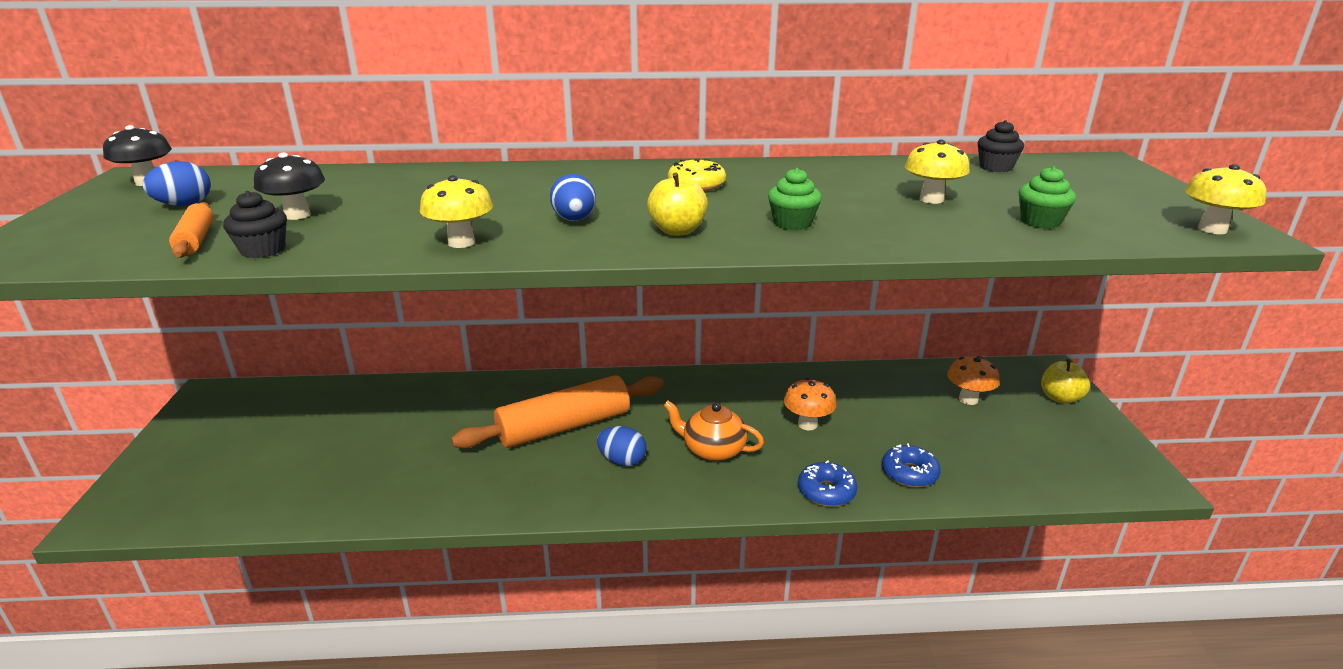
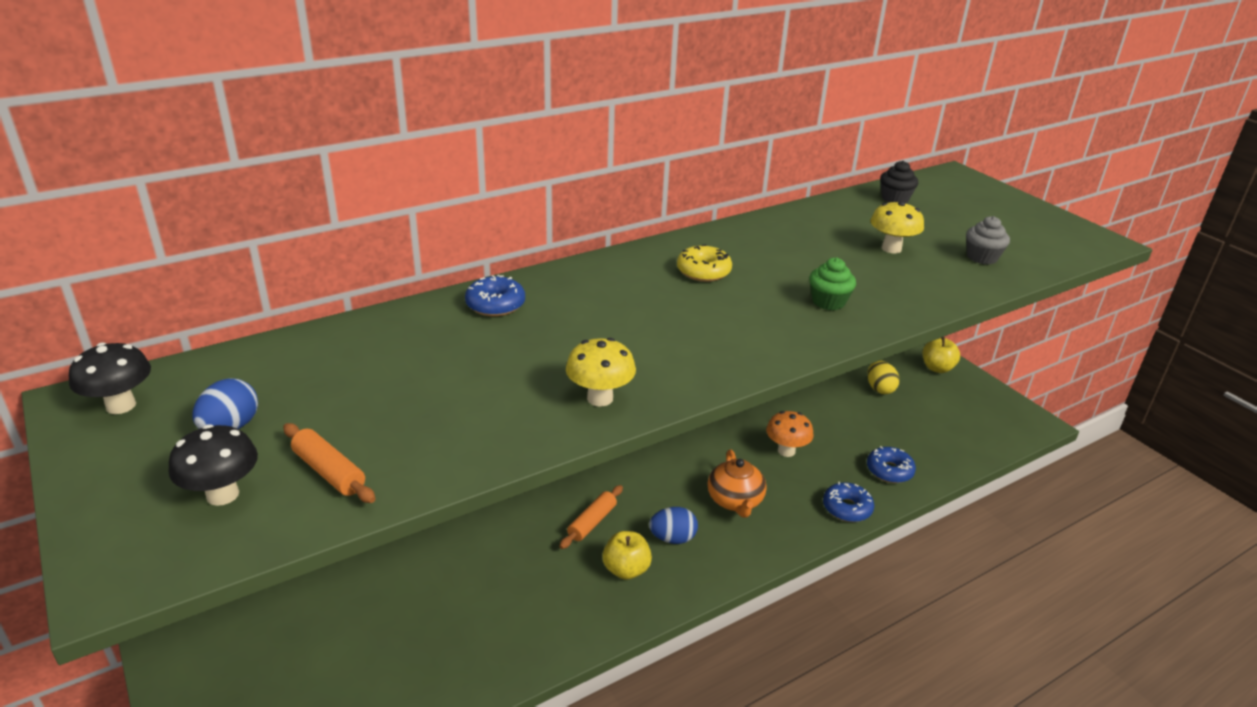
camera: 30 degrees left, 5 degrees up
(263, 250) = (424, 464): black cupcake -> none
(297, 215) = (387, 407): black mushroom -> black mushroom (222, 494)
(480, 176) = (495, 305): none -> blue donut
(564, 426) = (592, 522): orange rolling pin -> orange rolling pin, size x0.47
(574, 220) = (658, 342): blue egg -> none
(677, 231) = (756, 334): yellow apple -> yellow apple (626, 569)
(712, 450) = (735, 501): orange teapot -> orange teapot turned 90 degrees counterclockwise
(968, 399) = (879, 389): orange mushroom -> yellow egg
(1040, 222) = (982, 257): green cupcake -> grey cupcake
(1212, 229) = (1081, 240): yellow mushroom -> none

